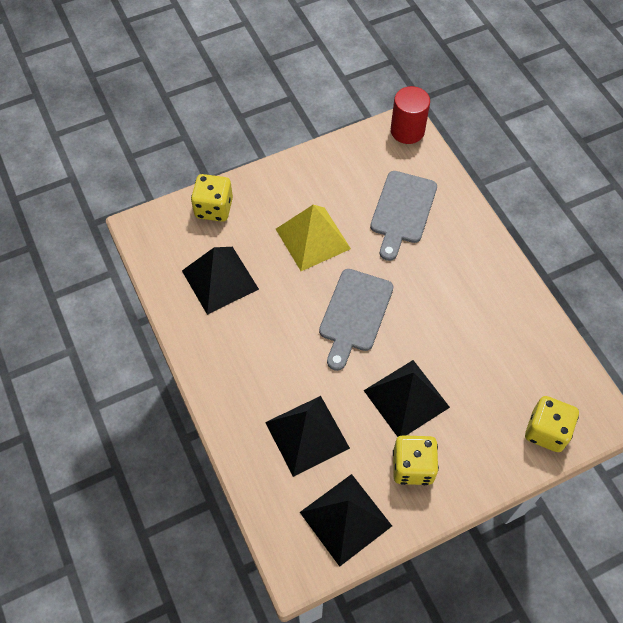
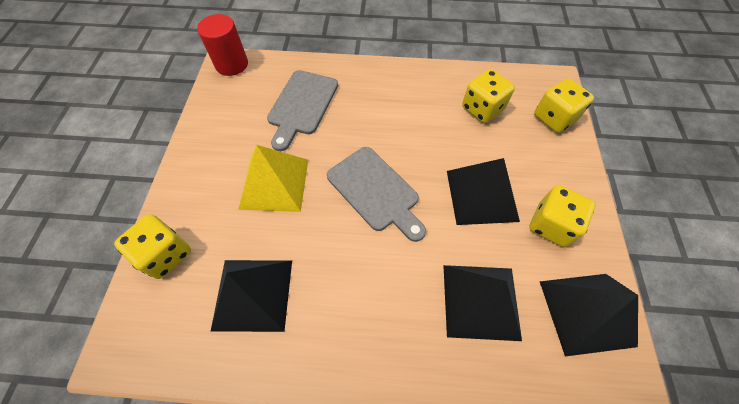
camera: 60 degrees left, 0 degrees up
(402, 211) = (301, 105): grey cutting board -> grey cutting board turned 60 degrees clockwise
(509, 360) = (482, 109): none -> yellow dice

